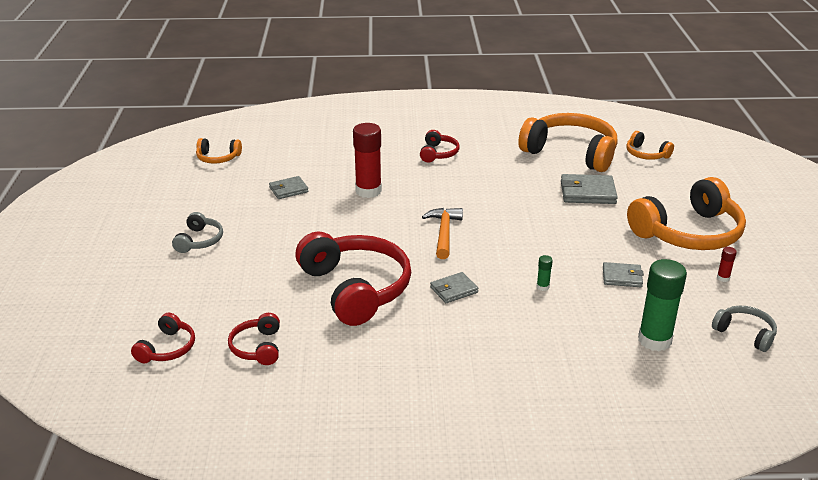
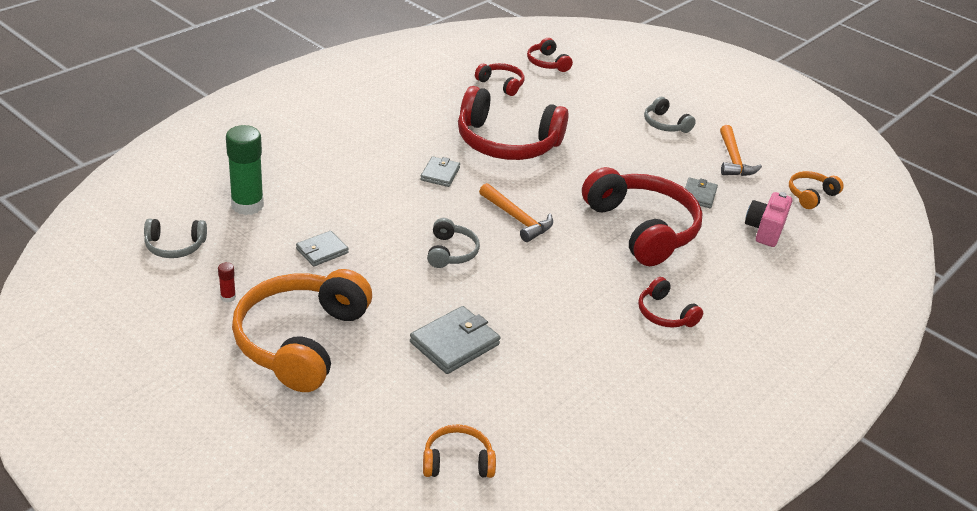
camera: 130 degrees right, 5 degrees up
(212, 196) = (733, 160): none -> orange hammer
(293, 157) = (764, 231): none -> pink camera
(368, 191) = (641, 229): red glue stick -> red headphones
(524, 235) = (451, 252): none -> grey headphones
(542, 287) = (378, 209): green glue stick -> none
(571, 153) = (543, 404): orange headphones -> none

